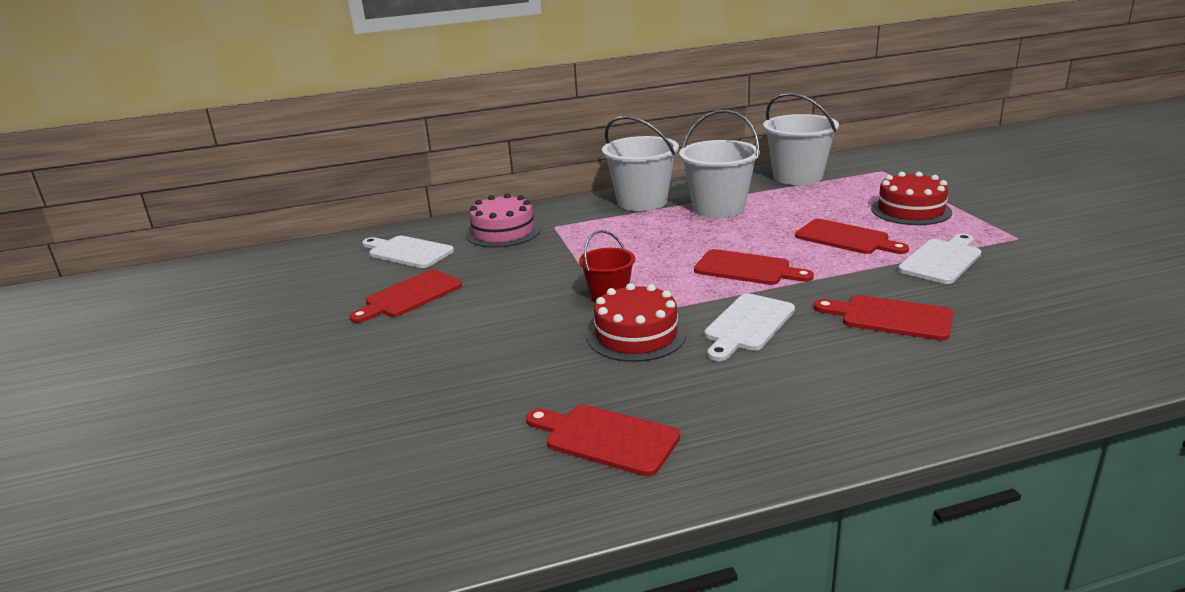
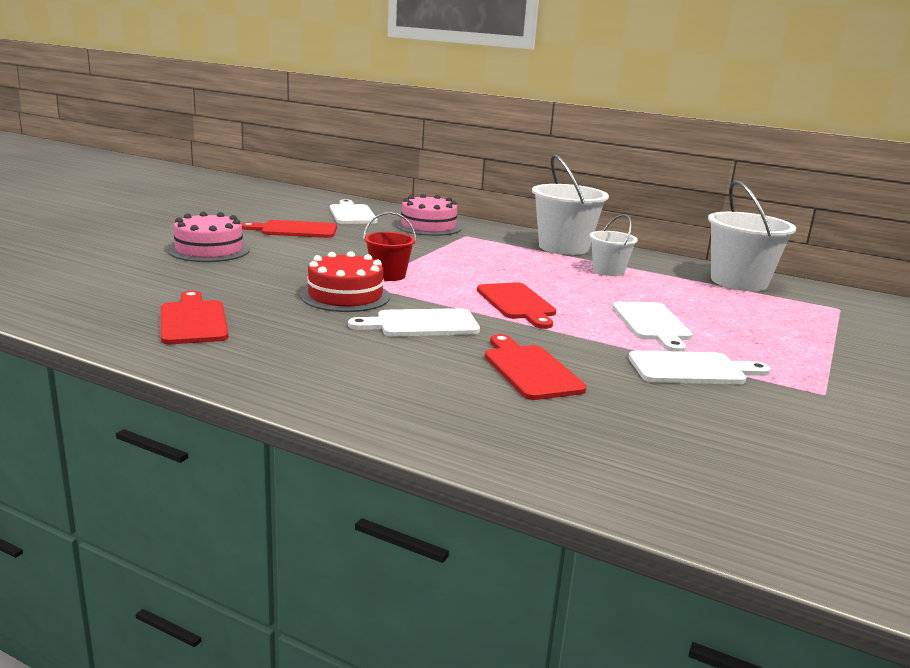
camera: 40 degrees right, 5 degrees down
(400, 363) = (209, 250): none -> pink cake
(718, 208) = (608, 271): white bucket -> white bucket, size x0.58
(846, 238) = (652, 324): red cutting board -> white cutting board
(911, 210) = (775, 337): red cake -> none

